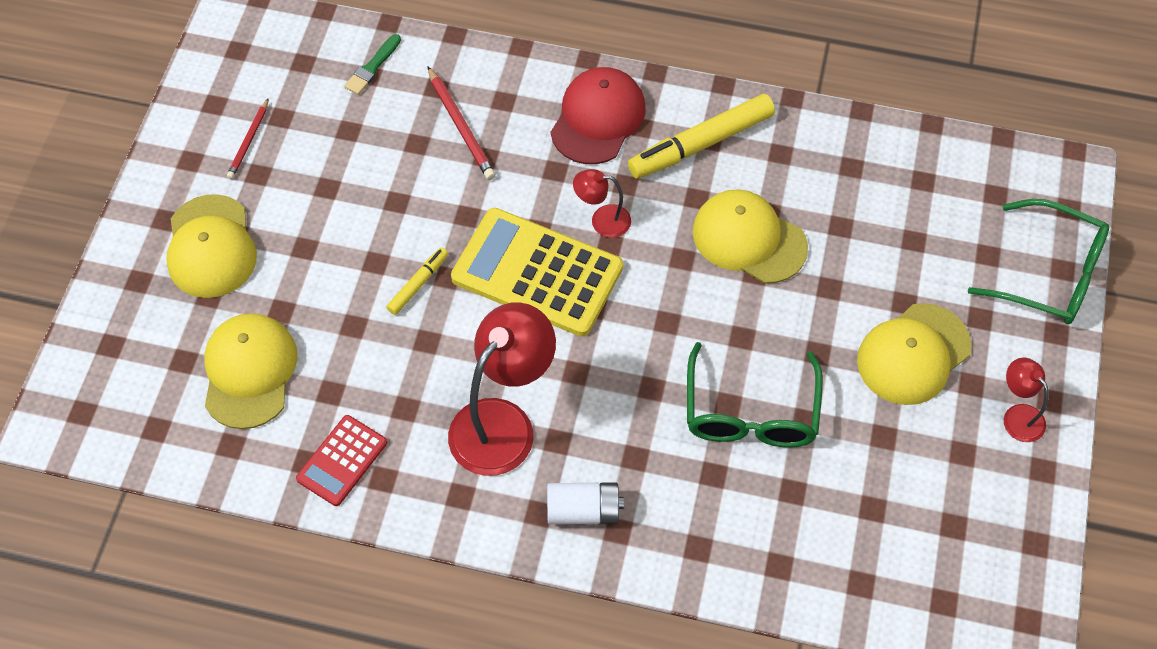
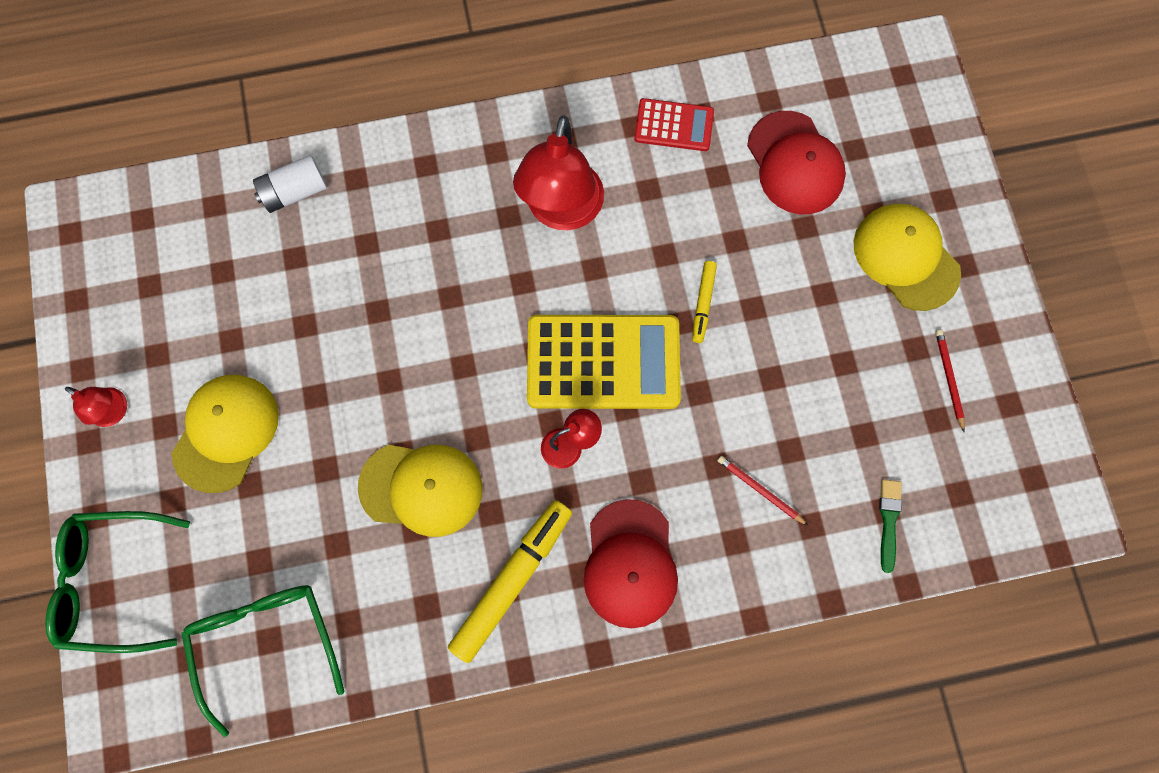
camera: 155 degrees right, 15 degrees up
(249, 372) = (795, 163): yellow cap -> red cap
(342, 461) = (674, 125): red calculator -> red calculator turned 90 degrees clockwise
(461, 126) = (760, 490): red pencil -> red pencil, size x0.66
(583, 510) = (460, 168): white battery -> white battery (294, 192)
(750, 413) = (355, 311): green glasses -> green glasses (265, 641)

